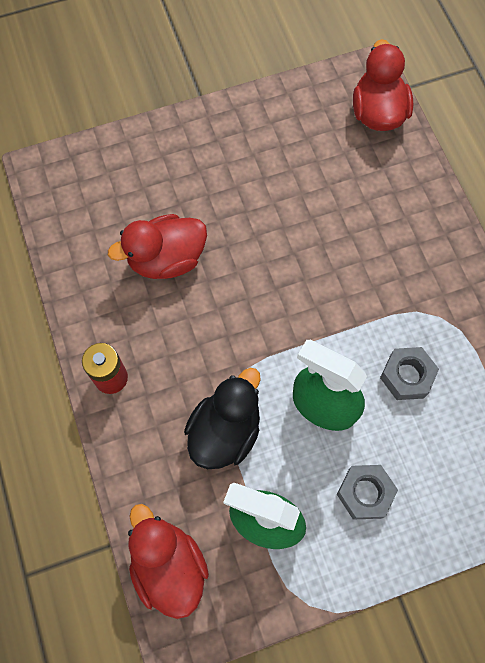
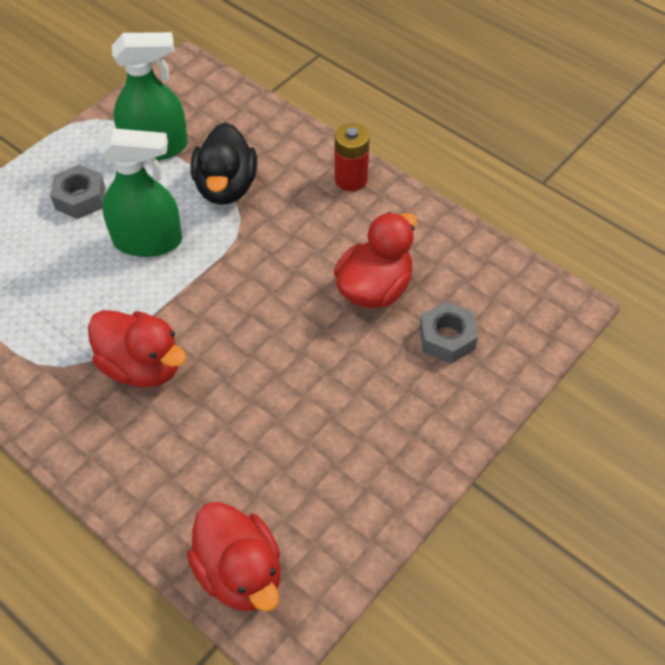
camera: 150 degrees right, 15 degrees down
(168, 566) = (216, 95): red duck -> red duck (142, 366)
(407, 376) = (78, 298): grey nut -> grey nut (447, 338)

